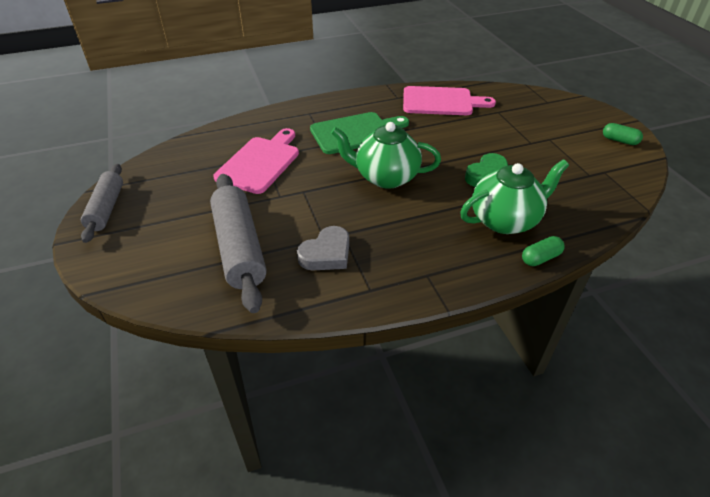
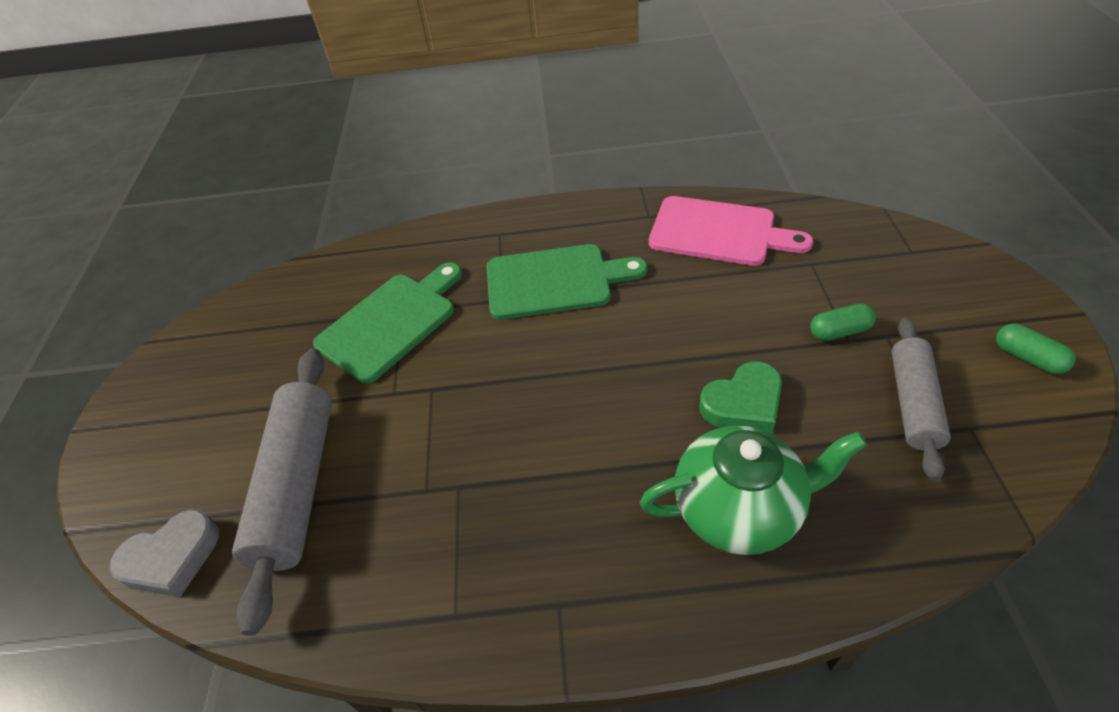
camera: 20 degrees right, 5 degrees up
(106, 208) = (157, 378): grey rolling pin -> grey rolling pin (913, 403)
(260, 162) = (391, 322): pink cutting board -> green cutting board
(326, 254) = (417, 524): grey heart -> grey heart (172, 558)
(385, 177) = (568, 380): green teapot -> none
(540, 258) = (774, 611): green capsule -> green capsule (839, 331)

